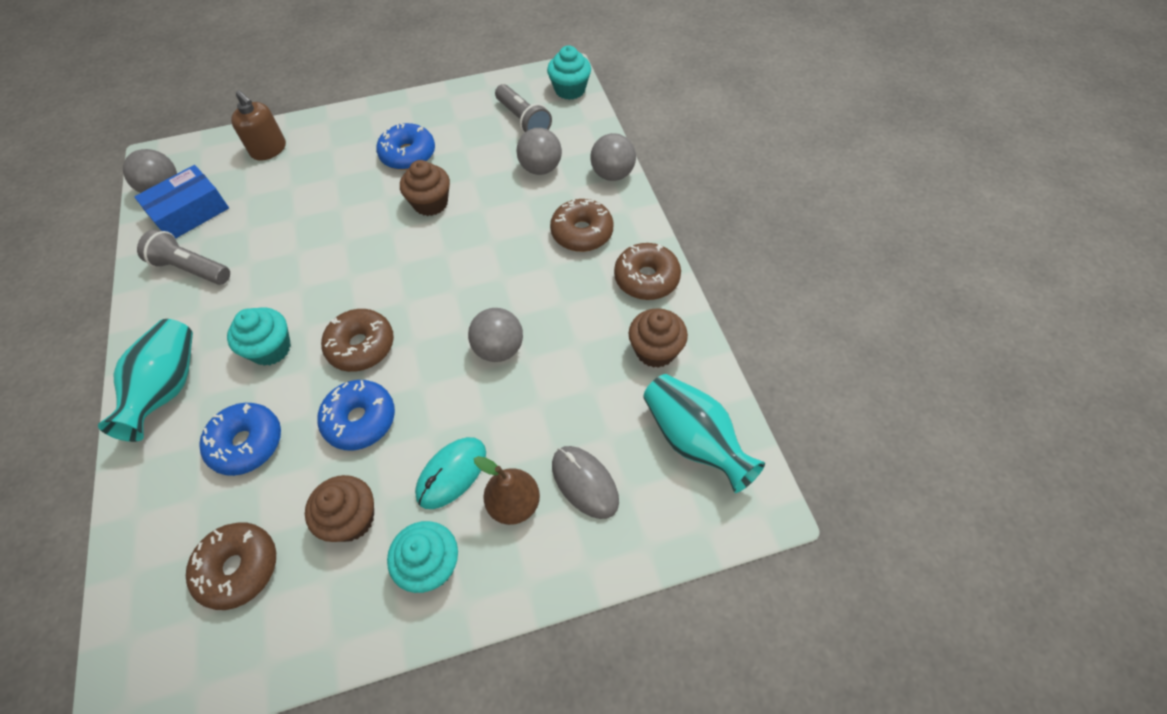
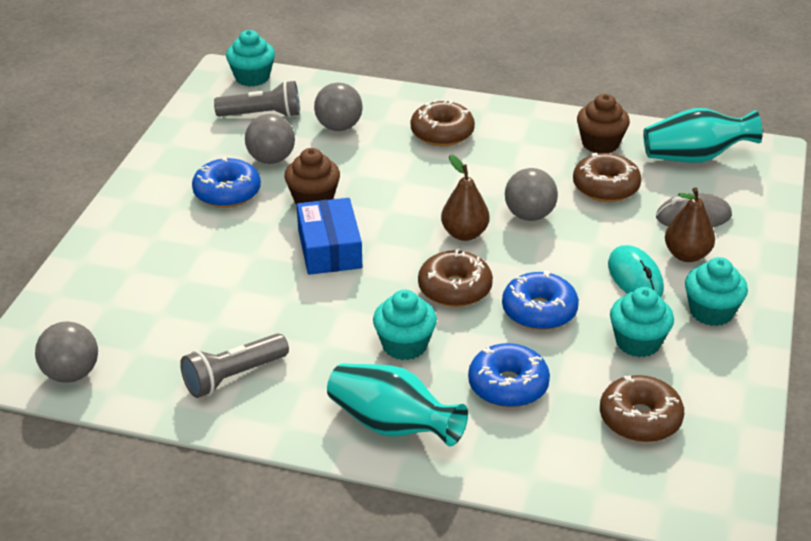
camera: 60 degrees left, 20 degrees down
(190, 212) = (139, 360): blue box -> blue box (329, 248)
(269, 149) = (101, 280): brown soap dispenser -> none
(351, 519) = (638, 342): brown cupcake -> turquoise cupcake
(442, 317) = (464, 234): none -> brown pear
(612, 174) = (390, 95): grey ball -> grey ball (271, 159)
(646, 278) = (525, 121): brown donut -> brown donut (605, 187)

